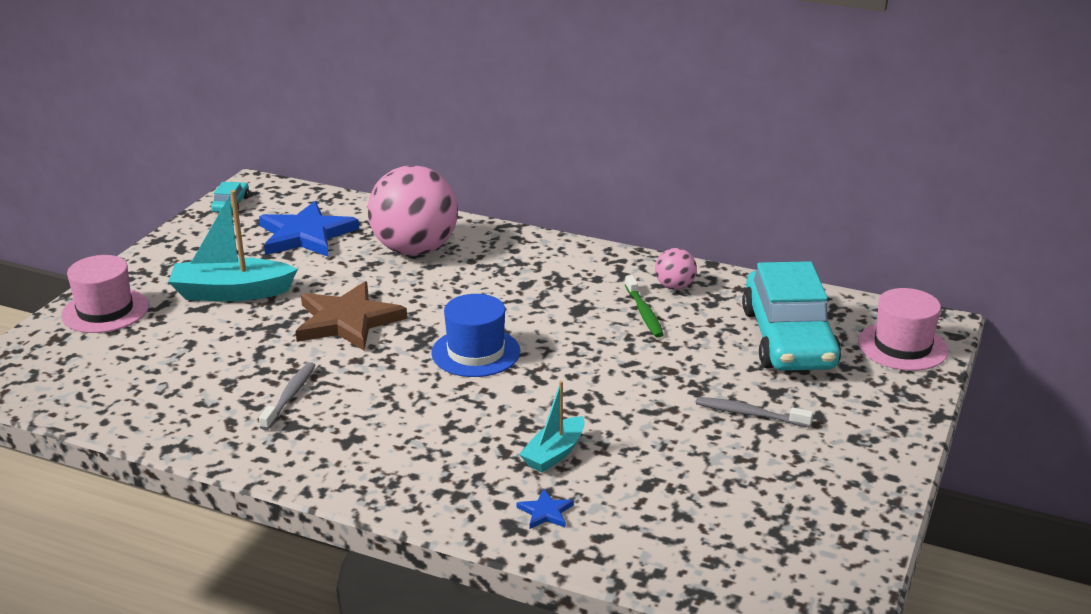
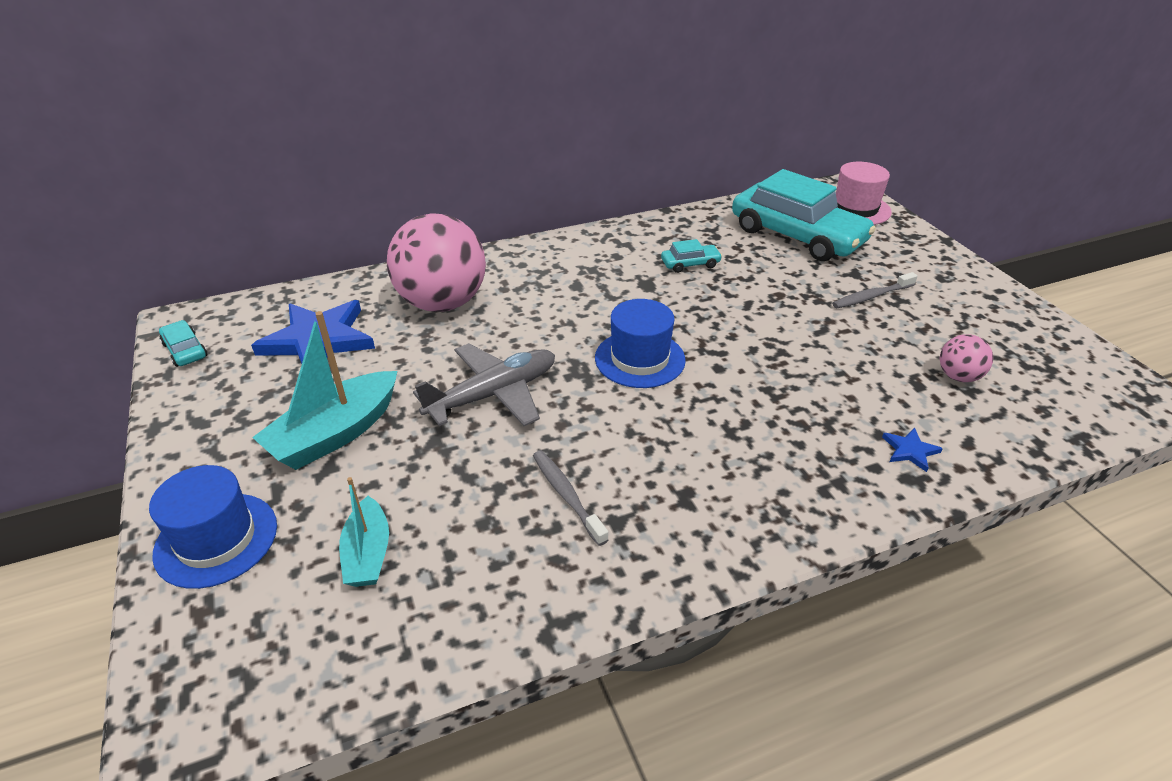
camera: 45 degrees left, 10 degrees up
(105, 311) = (216, 539): pink hat -> blue hat
(347, 321) = (493, 394): brown star -> grey plane
(554, 454) = (831, 402): turquoise boat -> turquoise boat (368, 553)
(644, 313) = (690, 264): green toothbrush -> turquoise car
(674, 287) = (674, 236): pink ball -> pink ball (958, 376)

